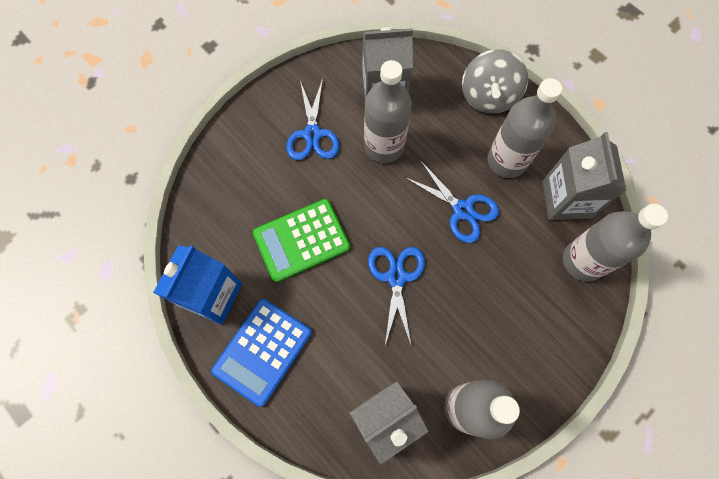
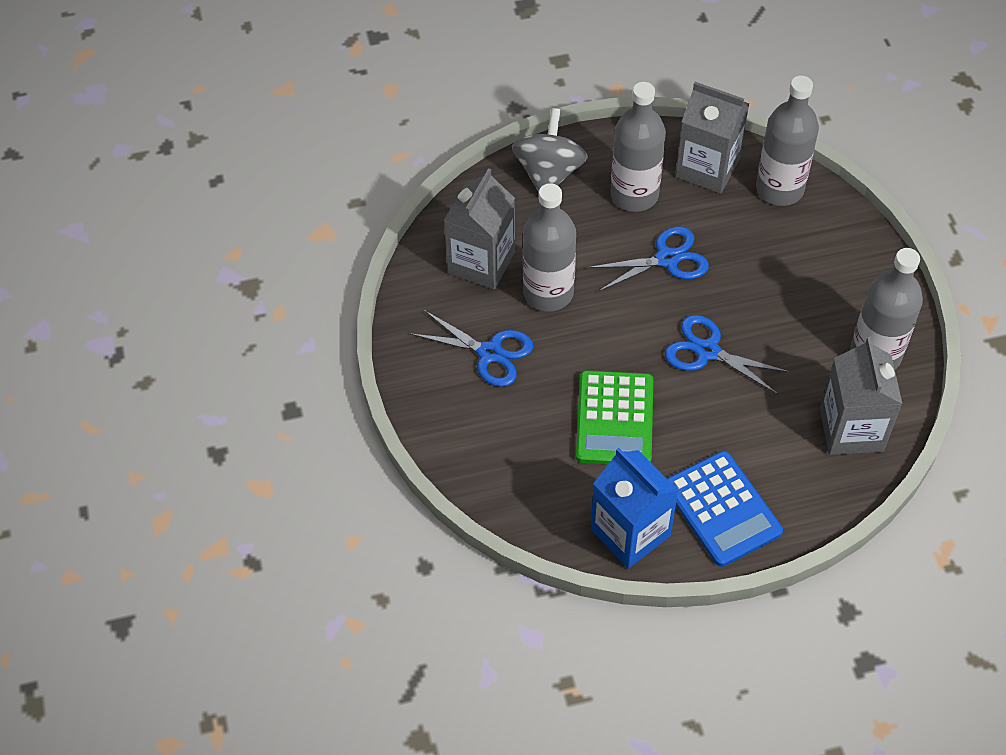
camera: 60 degrees left, 15 degrees down
(488, 96) = (549, 173): grey spinning top -> grey spinning top turned 120 degrees counterclockwise

